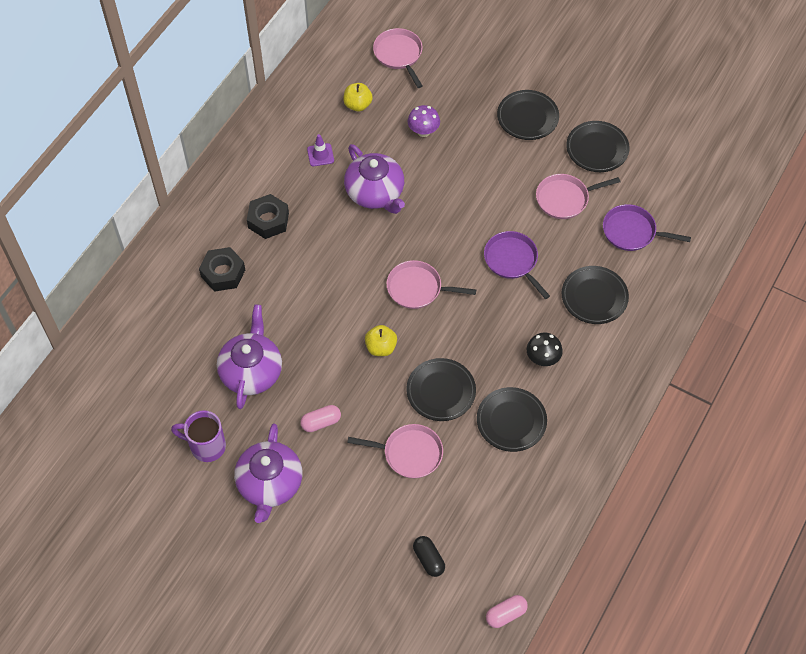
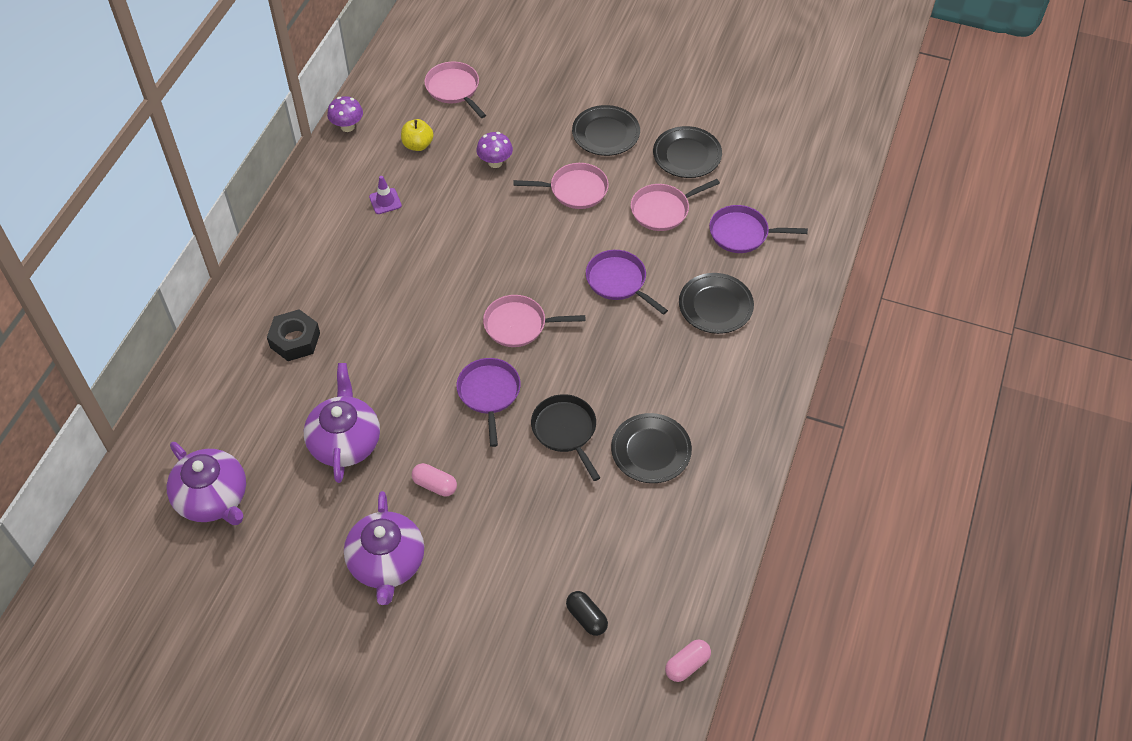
camera: 10 degrees left, 5 degrees down
(206, 446) = (305, 532): purple mug -> none
(268, 220) = (338, 277): black nut -> none
(298, 78) = (347, 126): none -> purple mushroom
(321, 422) = (435, 485): pink capsule -> pink capsule turned 60 degrees clockwise
(375, 193) = (453, 232): purple teapot -> purple teapot (213, 498)
(381, 347) = (489, 393): yellow apple -> purple pan
(409, 453) = (542, 503): pink pan -> pink pan (575, 190)
(441, 391) = (565, 430): black plate -> black pan
(542, 359) = (672, 379): black mushroom -> none

